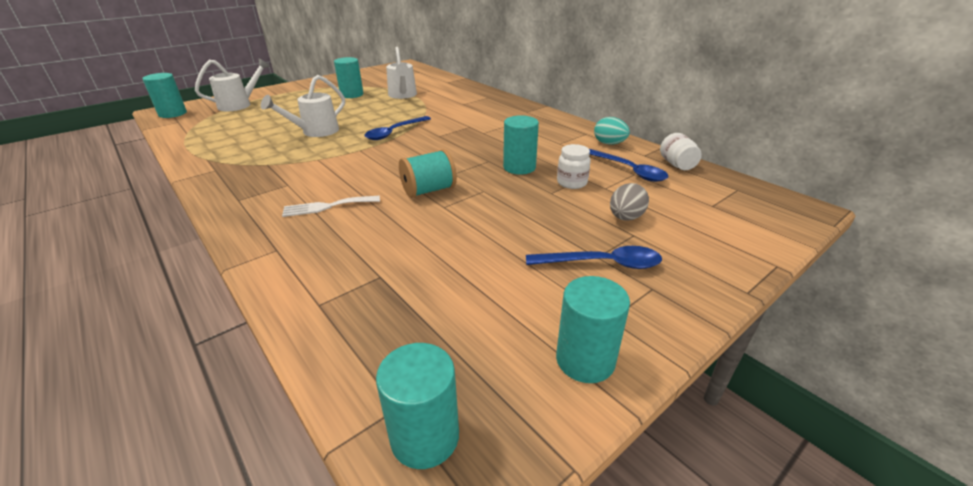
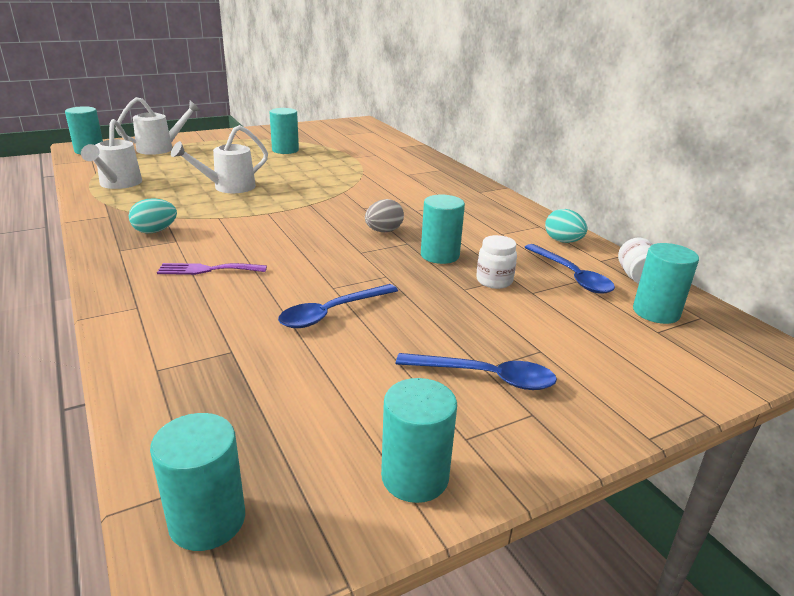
camera: 10 degrees right, 5 degrees down
(265, 178) = (155, 231): none -> turquoise egg
(327, 206) = (207, 269): white fork -> purple fork
(394, 132) = (314, 198): blue spoon -> blue spoon (332, 313)
(403, 95) = (342, 157): white watering can -> white watering can (118, 184)
(429, 190) = (324, 267): turquoise spool -> none
(625, 218) = (540, 330): grey egg -> grey egg (383, 231)
(703, 190) = (656, 312): none -> turquoise cylinder

